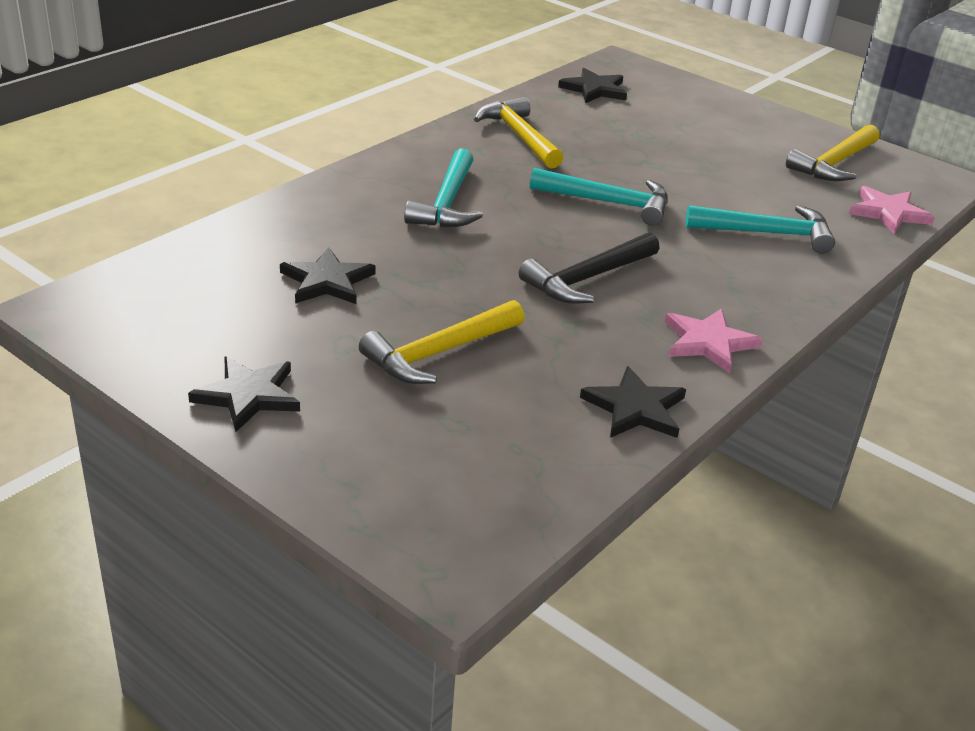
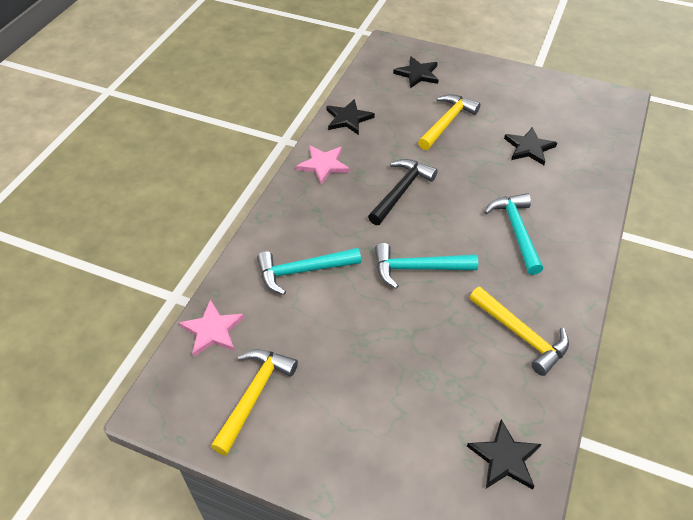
camera: 165 degrees right, 15 degrees up
(248, 396) = (506, 82): black star -> black star (417, 74)

